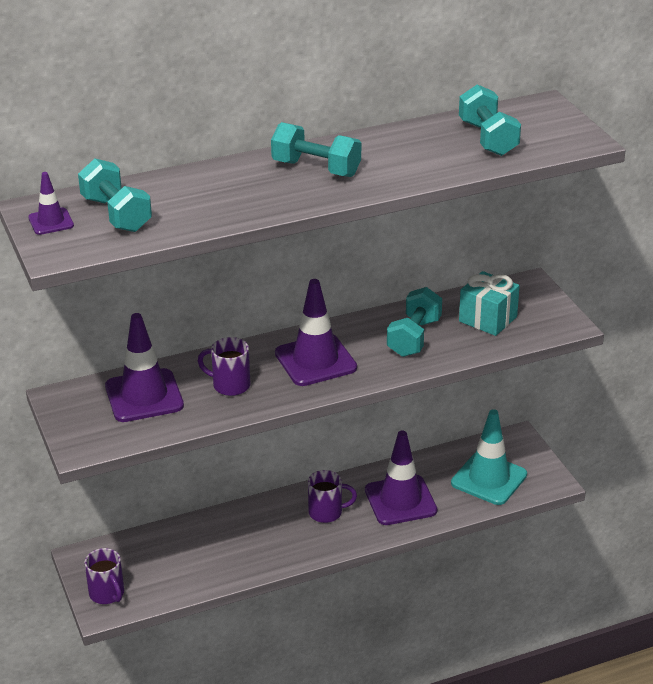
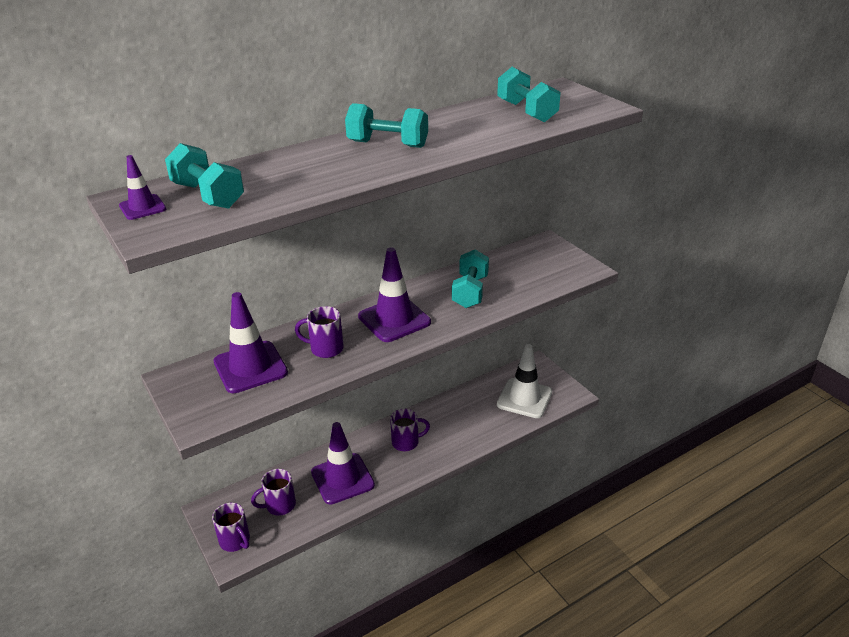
camera: 10 degrees left, 0 degrees up
(163, 563) = (279, 505): none -> purple mug
(400, 500) = (462, 424): purple traffic cone -> purple traffic cone (342, 479)
(488, 319) = (524, 271): turquoise gift -> none
(489, 479) = (524, 398): turquoise traffic cone -> white traffic cone

